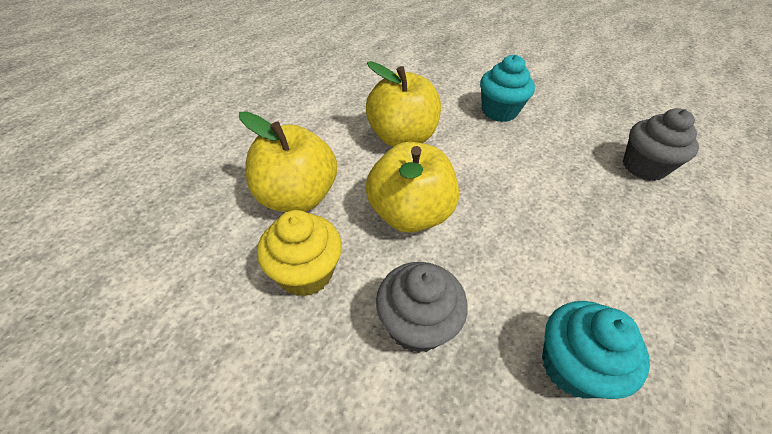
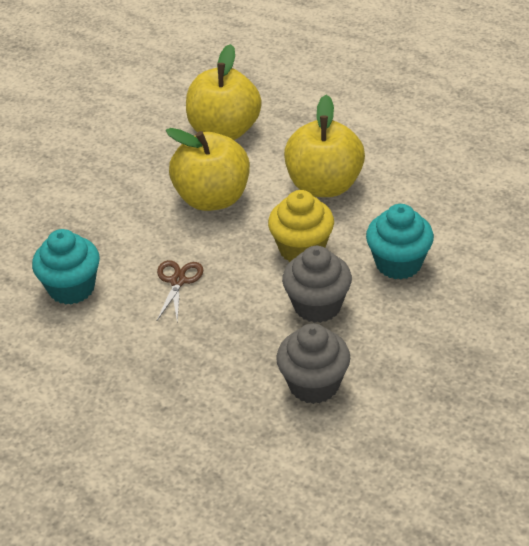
camera: 90 degrees right, 5 degrees down
(306, 273) = (145, 149): yellow cupcake -> yellow cupcake (302, 249)
(416, 324) = (103, 209): grey cupcake -> grey cupcake (317, 305)
(540, 250) = (178, 281): none -> brown scissors

